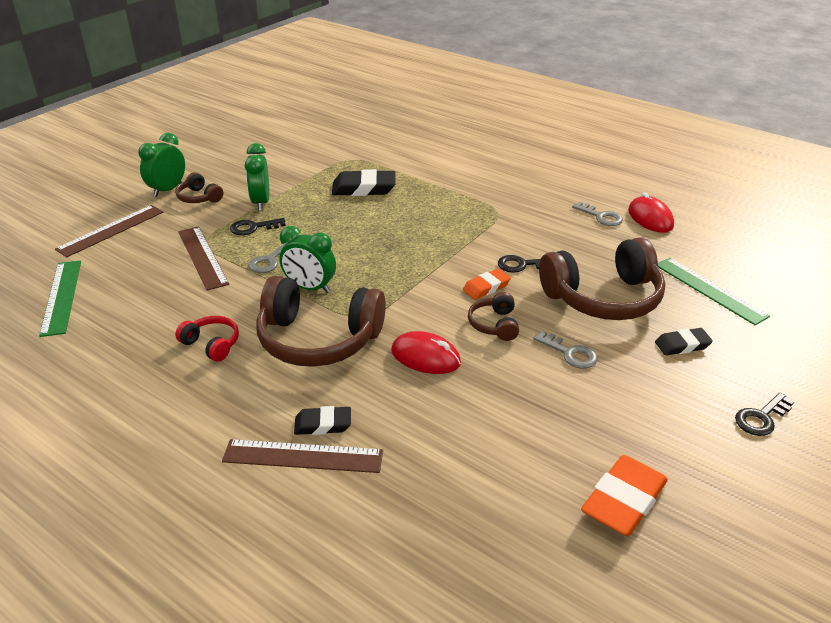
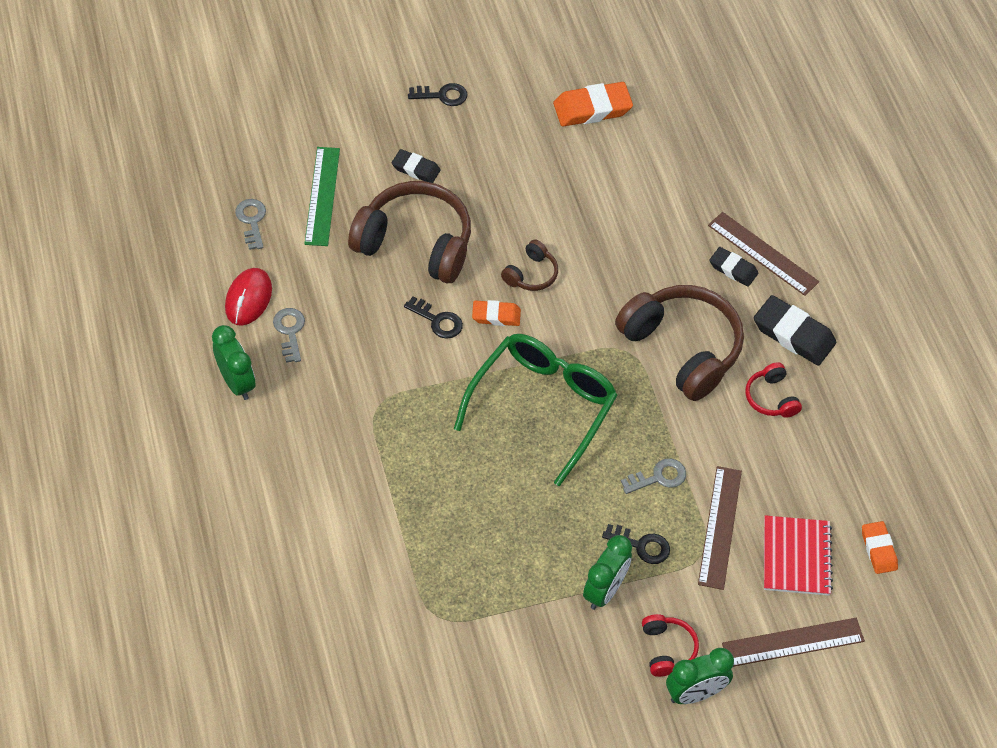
camera: 145 degrees left, 20 degrees up
(61, 297) = (878, 549): green ruler -> orange eraser
(131, 267) = (796, 557): none -> red notebook
(199, 197) = (667, 649): brown headphones -> red headphones
(310, 288) = (647, 414): green clock -> green clock (237, 382)
(364, 188) = (474, 541): black eraser -> black eraser (793, 334)
(392, 257) = (542, 407): none -> green glasses
(425, 357) = (613, 278): red mouse -> none
(570, 353) = (505, 214): grey key -> grey key (252, 221)

